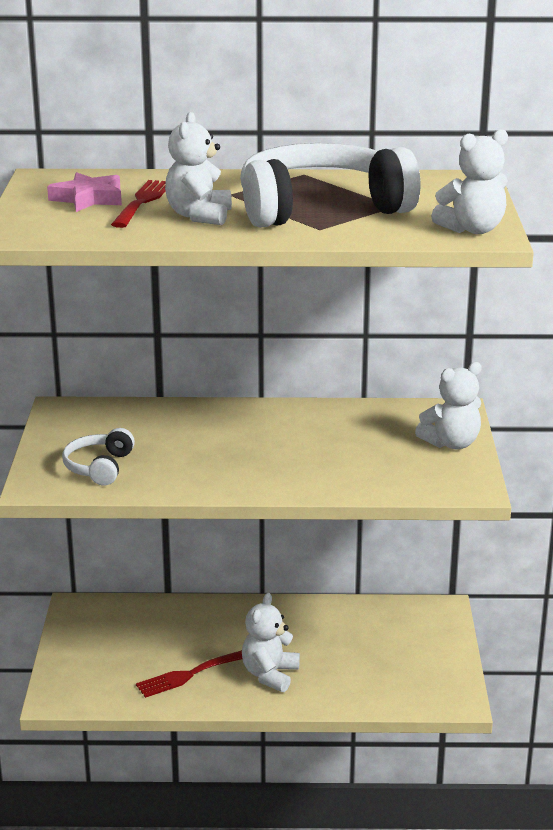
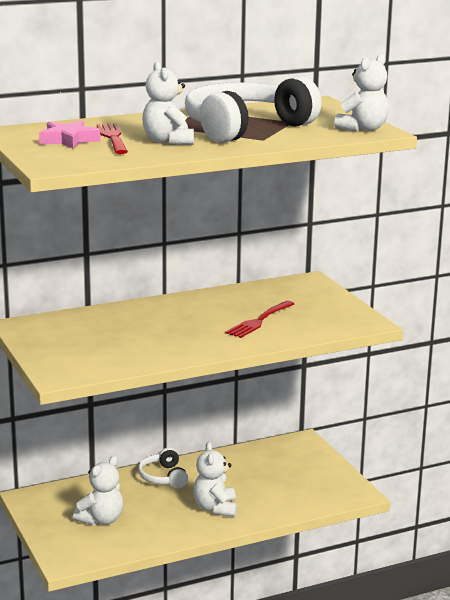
camera: 25 degrees left, 5 degrees down
(99, 467) = (93, 356): white headphones -> white headphones (163, 477)
(190, 674) = (156, 521): red fork -> red fork (259, 321)
(451, 443) = (327, 300): white teddy bear -> white teddy bear (101, 520)

